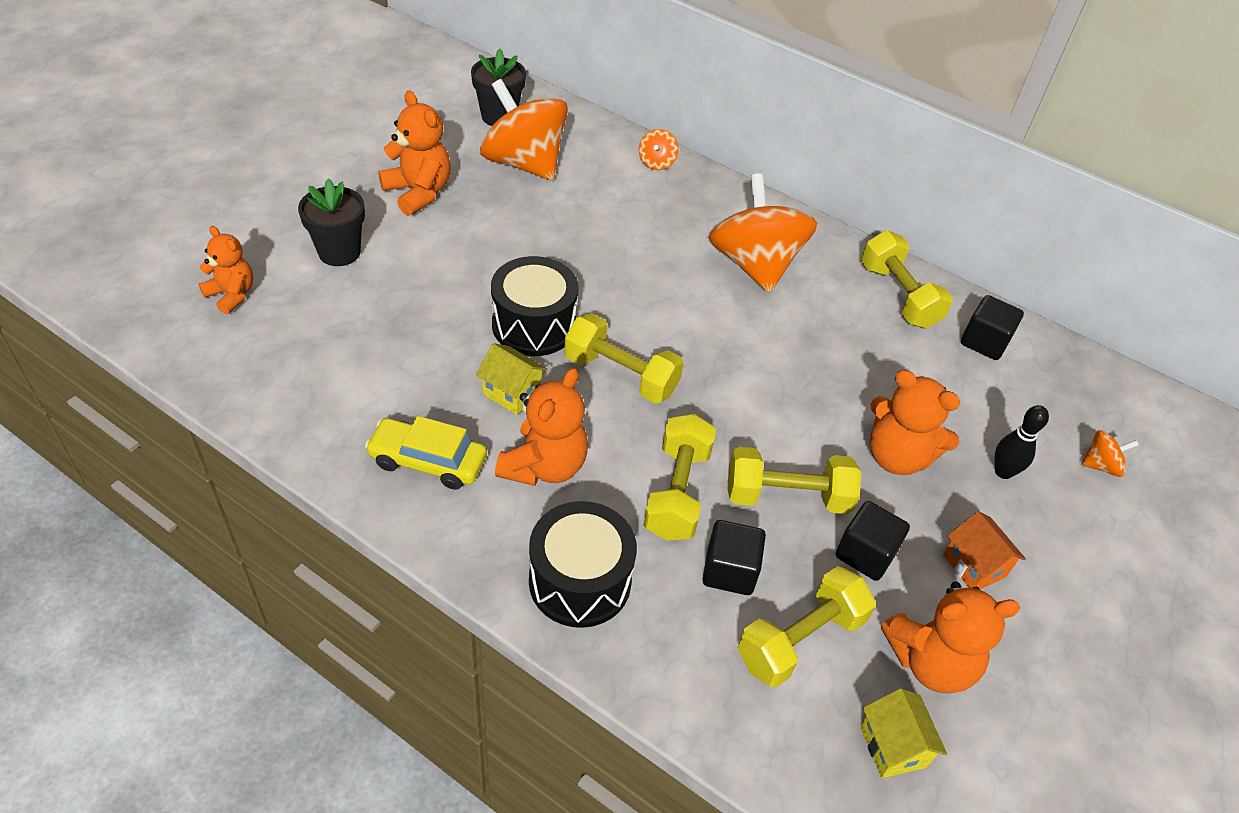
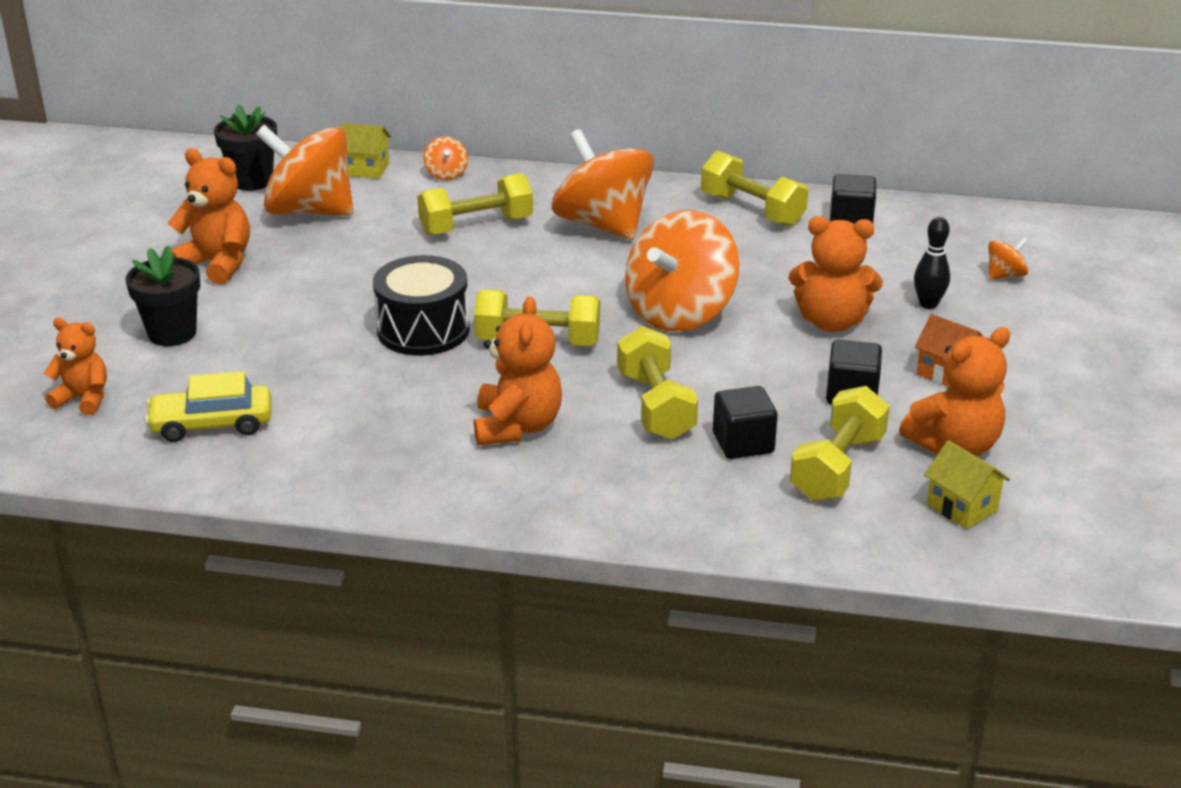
camera: 20 degrees left, 15 degrees down
(428, 461) = (401, 458): yellow car -> yellow car (212, 424)
(512, 393) = (442, 385): yellow house -> yellow house (366, 169)
(580, 581) = (614, 493): black drum -> none
(763, 391) = (680, 312): none -> orange spinning top
(787, 497) = (756, 378): yellow dumbbell -> yellow dumbbell (476, 226)

